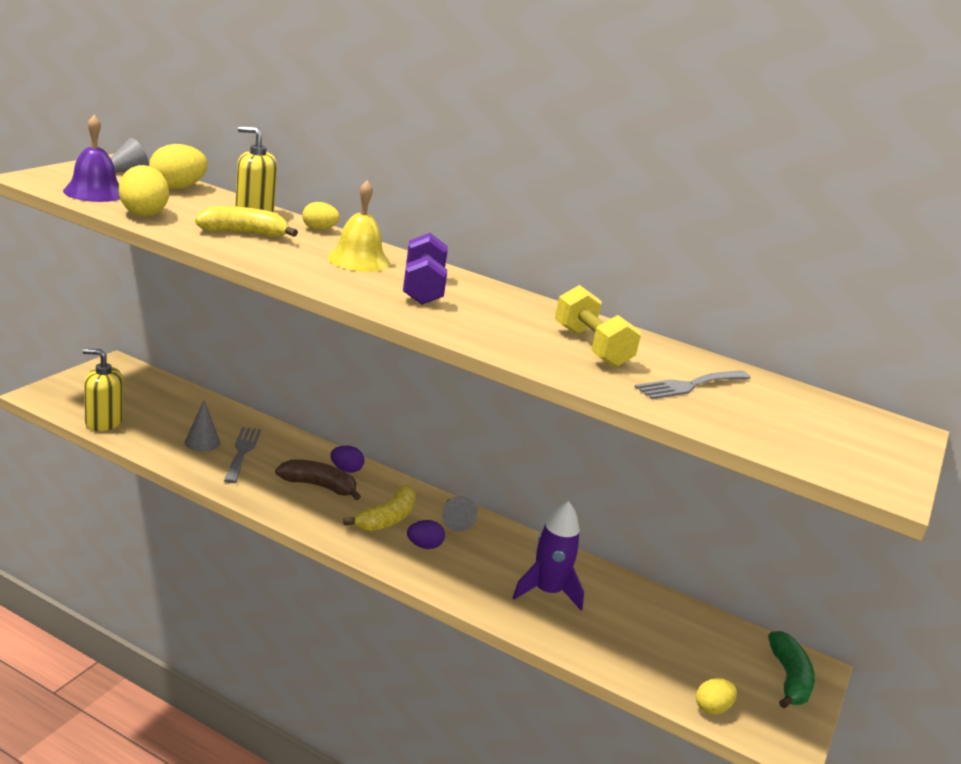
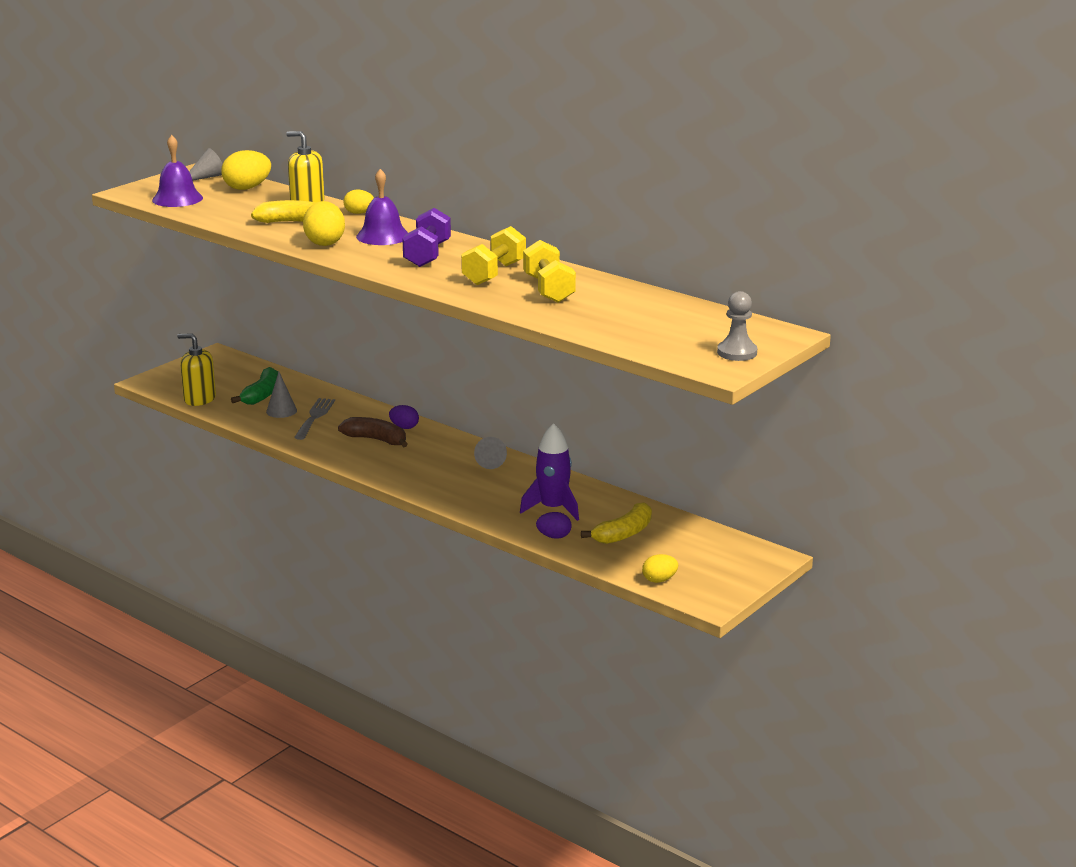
camera: 15 degrees right, 0 degrees up
(143, 213) = (213, 212): yellow egg -> yellow egg (325, 243)
(358, 260) = (382, 236): yellow bell -> purple bell
(387, 519) = (429, 461): yellow banana -> yellow banana (624, 533)
(424, 546) = (455, 479): purple egg -> purple egg (554, 536)
(514, 320) = (494, 273): none -> yellow dumbbell
(689, 385) = (614, 312): grey fork -> none
(788, 679) = (743, 563): green banana -> green banana (262, 395)
(878, 457) = (737, 352): none -> grey pawn

